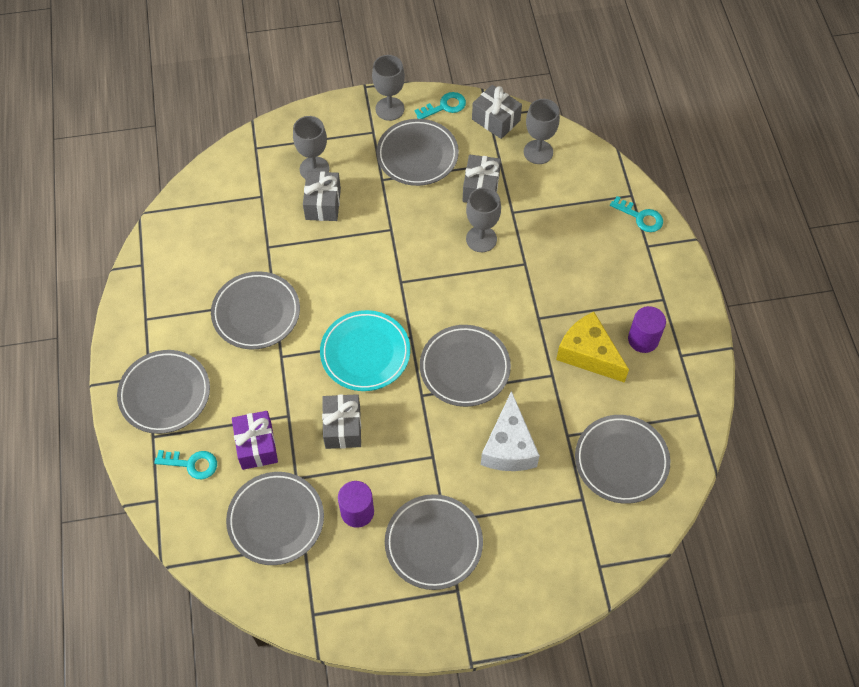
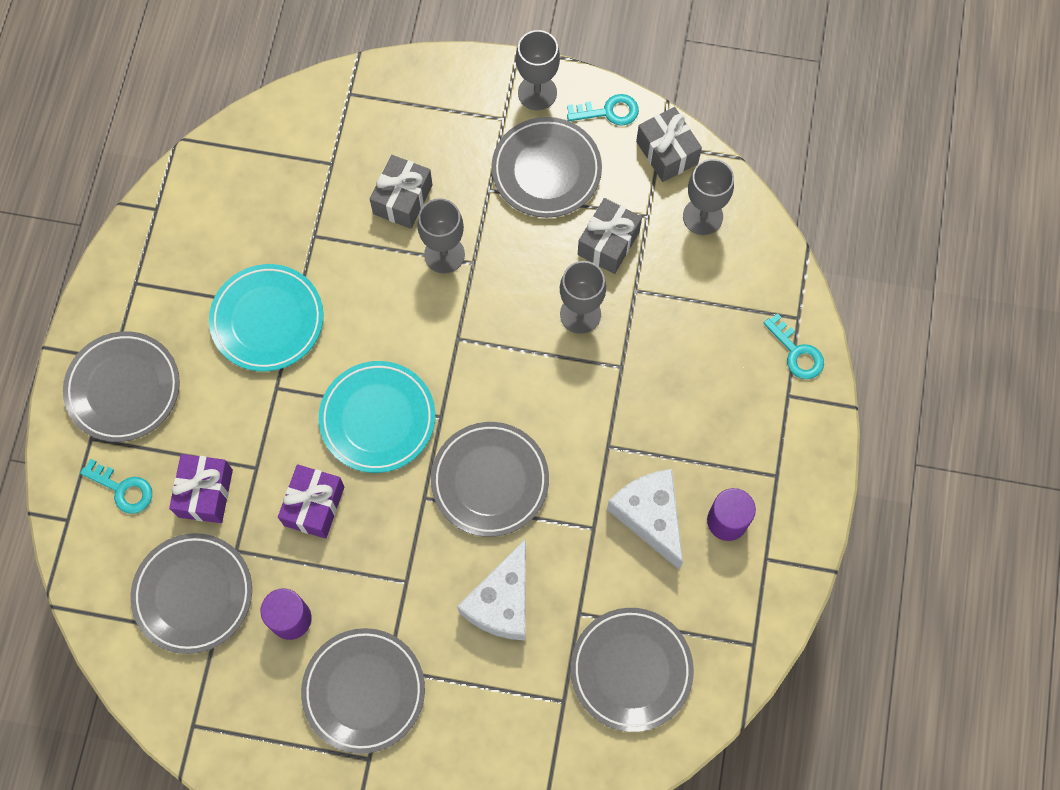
camera: 20 degrees right, 10 degrees up
(256, 313) = (267, 320): grey plate -> turquoise plate
(314, 169) = (410, 147): grey goblet -> grey goblet (444, 254)
(342, 427) = (314, 506): grey gift -> purple gift
(588, 354) = (650, 516): yellow cheese -> white cheese

